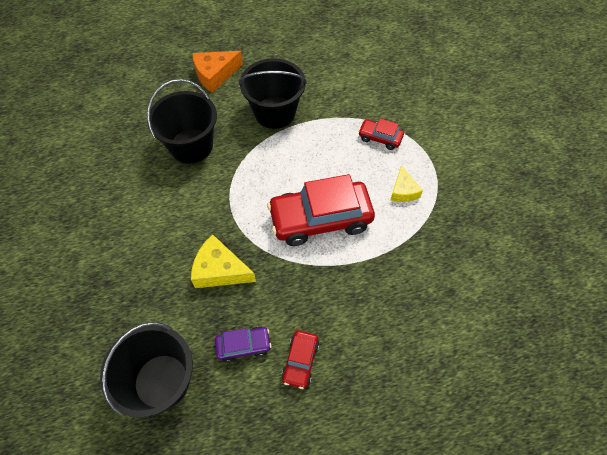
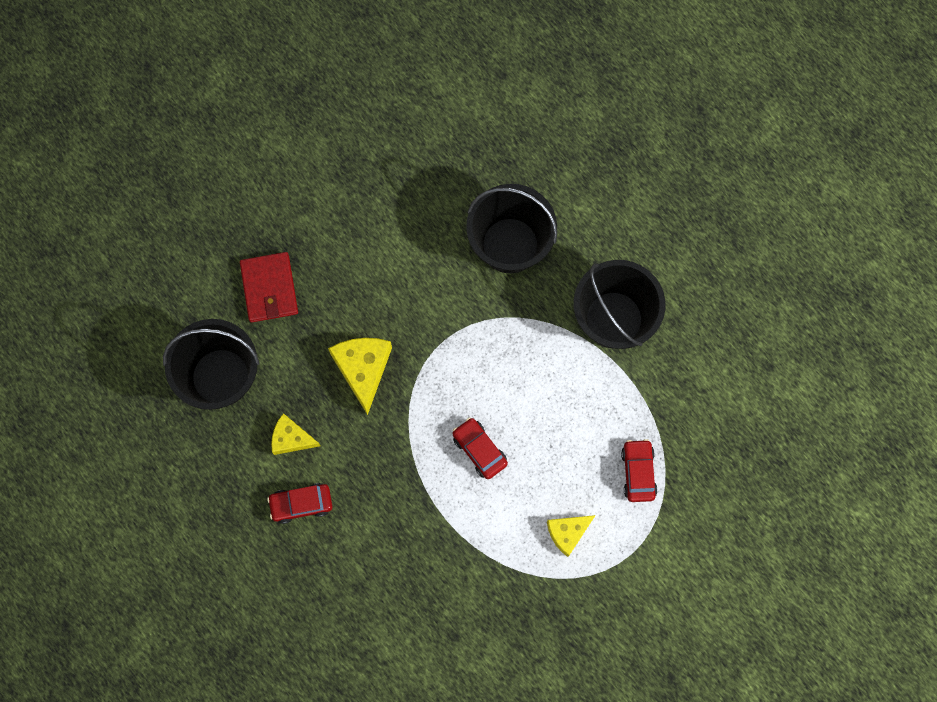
camera: 65 degrees right, 15 degrees up
(116, 311) = (269, 288): none -> red wallet
(215, 75) = (639, 210): orange cheese -> none
(243, 346) = (291, 438): purple car -> yellow cheese
(320, 219) = (479, 450): red car -> red car, size x0.48

